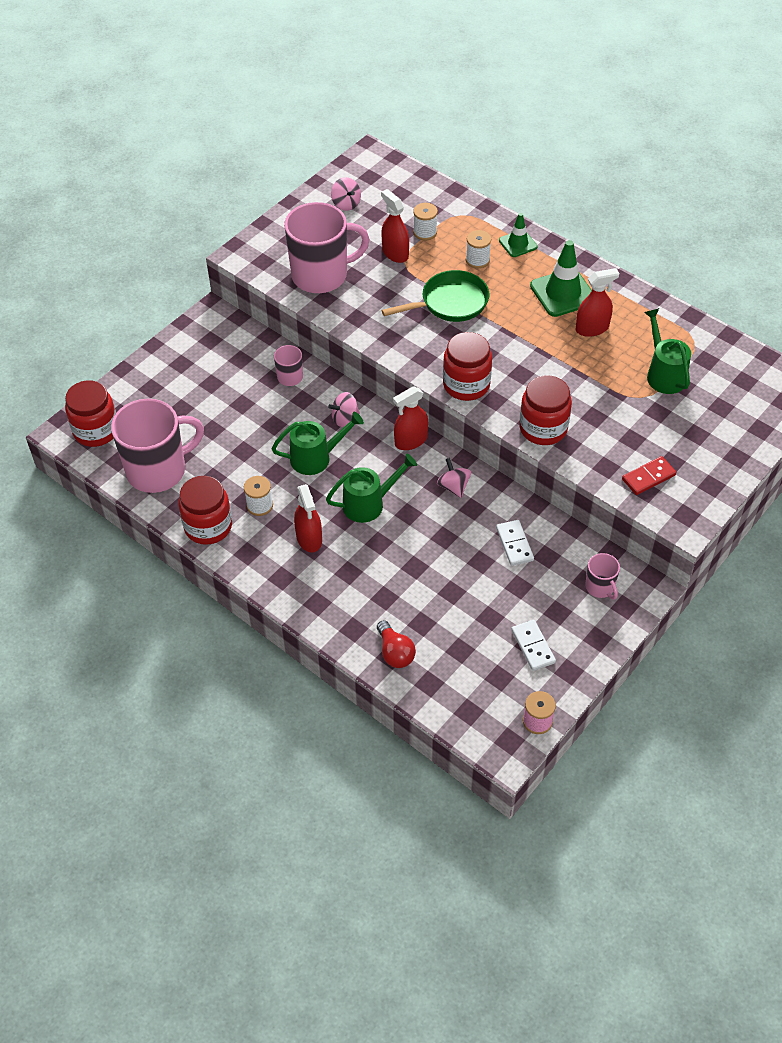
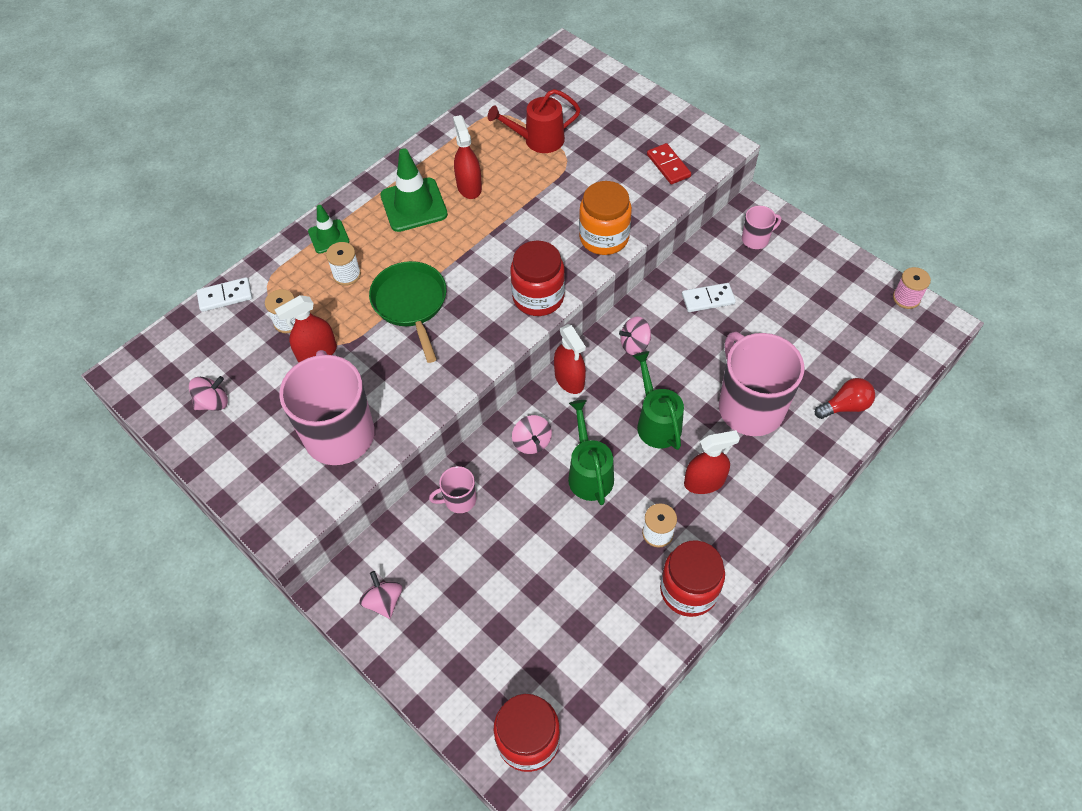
camera: 85 degrees left, 5 degrees up
(158, 470) = (600, 653): pink mug -> pink mug (749, 407)
(205, 341) = (384, 601): none -> pink spinning top
(533, 646) = (826, 295): white domino -> white domino (225, 296)
(543, 428) = (604, 237): red jar -> orange jar
(663, 373) = (538, 140): green watering can -> red watering can

